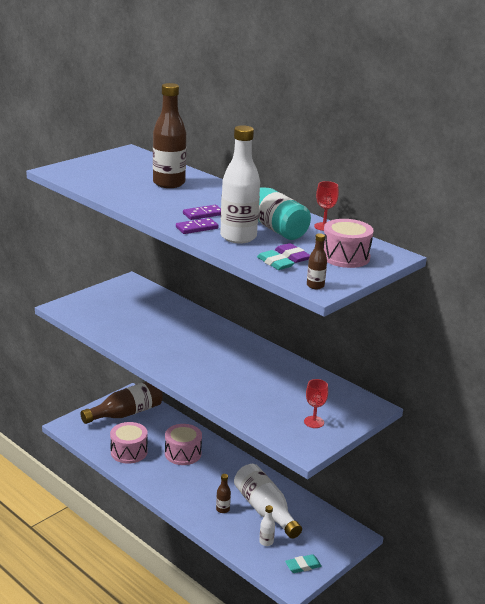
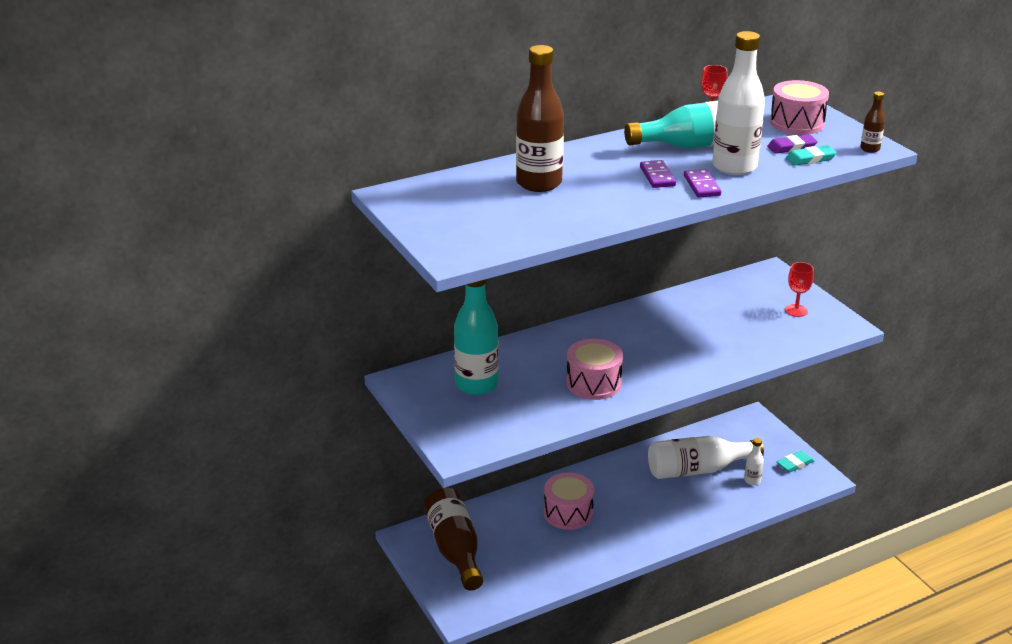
camera: 70 degrees left, 5 degrees up
(129, 452) = (548, 561): pink drum -> pink drum (593, 383)
(136, 304) = (476, 385): none -> turquoise bottle
(222, 509) = (688, 501): brown bottle -> none
(303, 566) = (795, 464): turquoise eraser -> turquoise eraser turned 60 degrees clockwise

